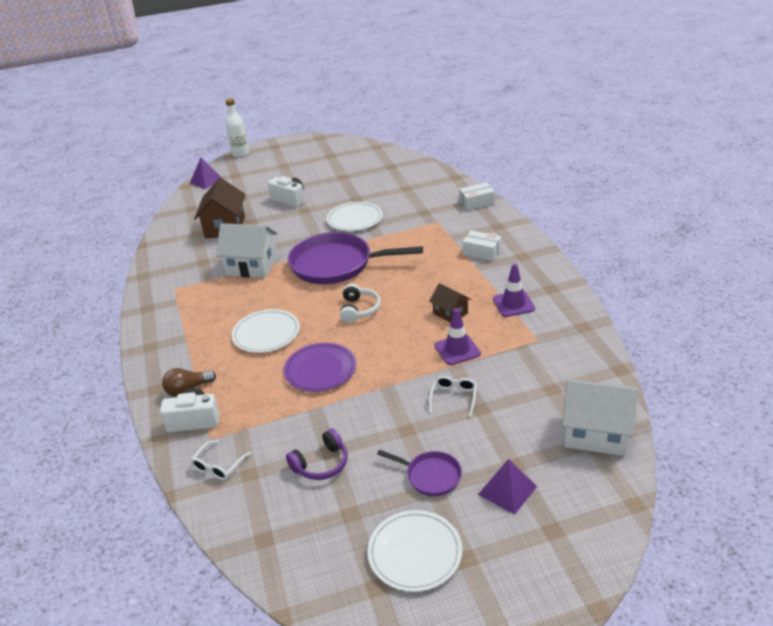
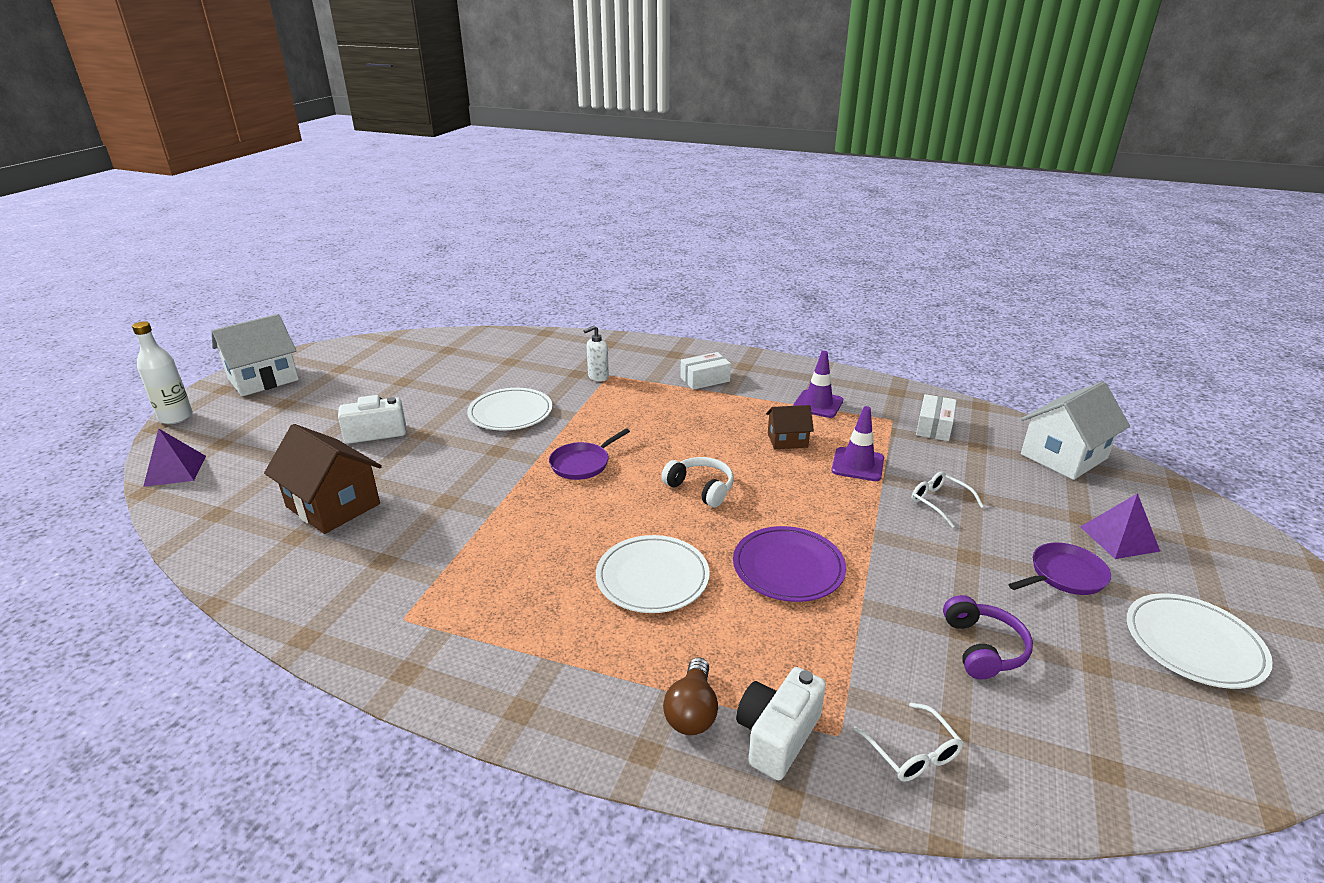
camera: 55 degrees left, 5 degrees down
(252, 266) = (474, 524): white house -> white house (263, 379)
(335, 264) = (582, 464): purple pan -> purple pan, size x0.47
(429, 220) = (598, 377): none -> white soap dispenser
(476, 202) = (613, 344): white box -> white box (934, 427)

